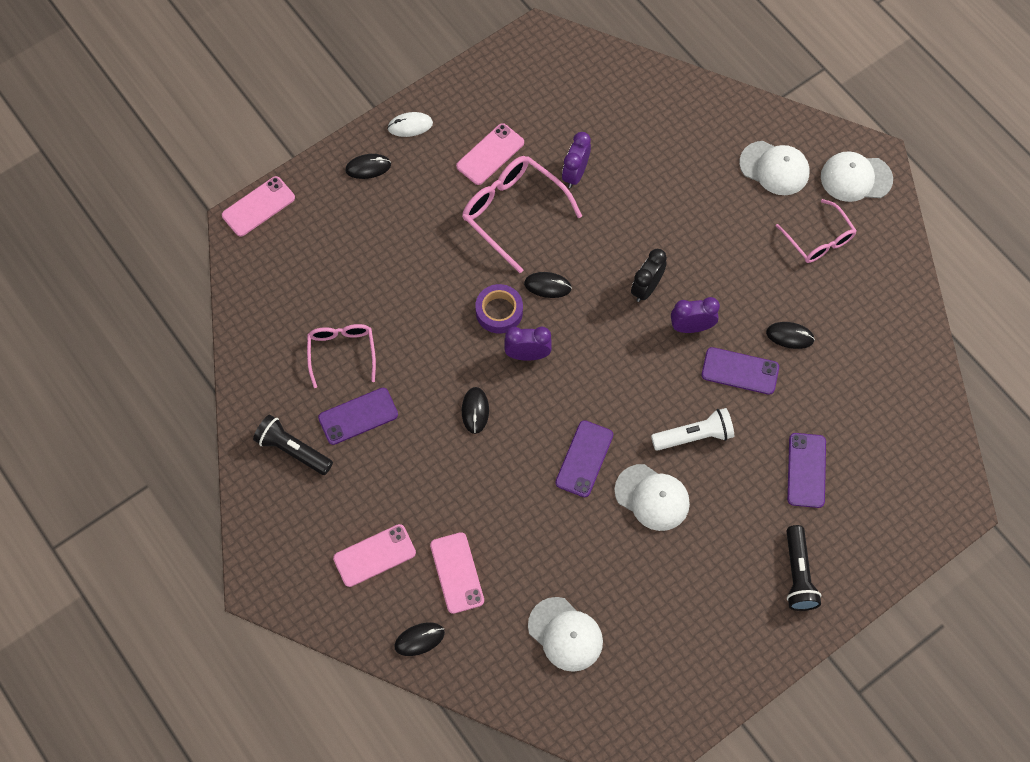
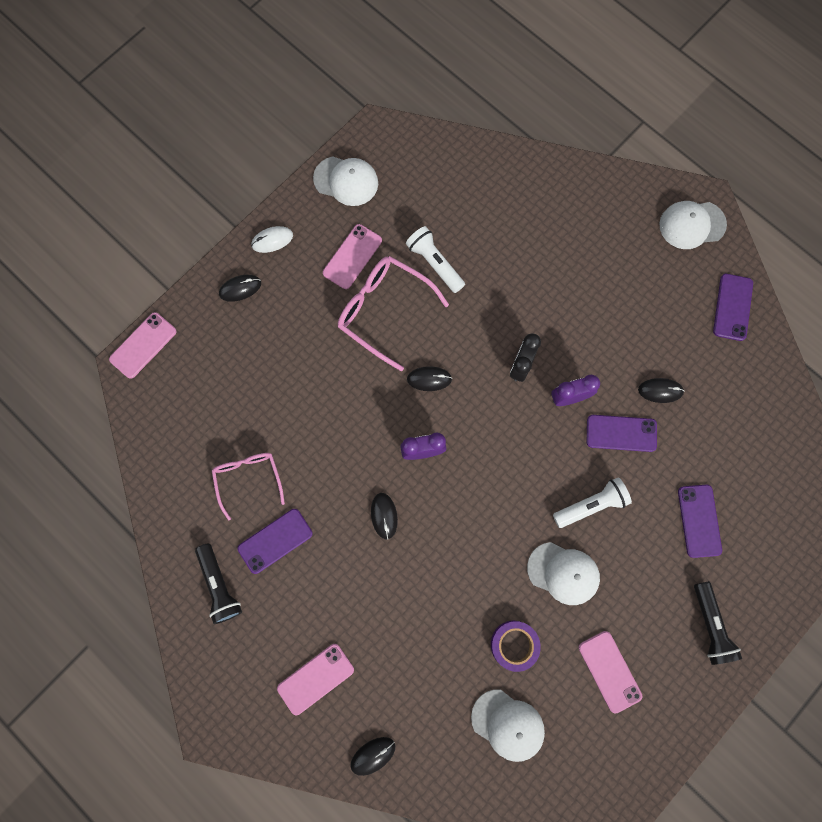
camera: 10 degrees left, 10 degrees up
(293, 450) = (219, 586): black flashlight -> black flashlight turned 135 degrees counterclockwise
(457, 573) = (396, 682): pink phone -> pink phone (609, 671)
(499, 312) = (388, 412): purple tape -> purple tape (514, 645)
(575, 174) = (434, 263): purple clock -> white flashlight
(584, 459) = (494, 546): purple phone -> purple phone (732, 307)
(774, 168) = (616, 227): white cap -> white cap (346, 181)
(819, 239) = (669, 291): pink glasses -> none

